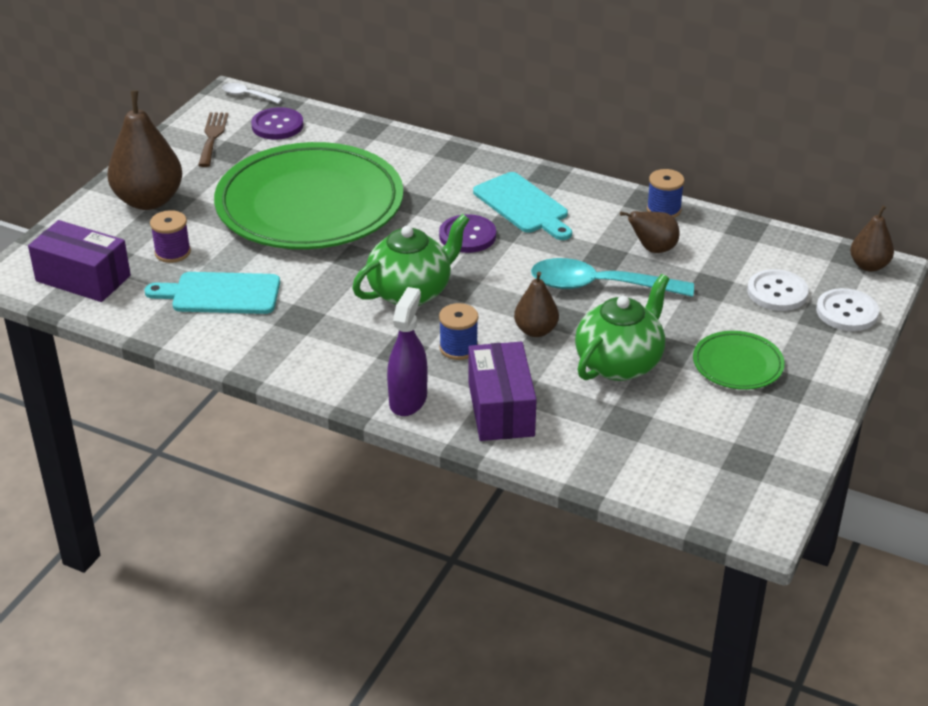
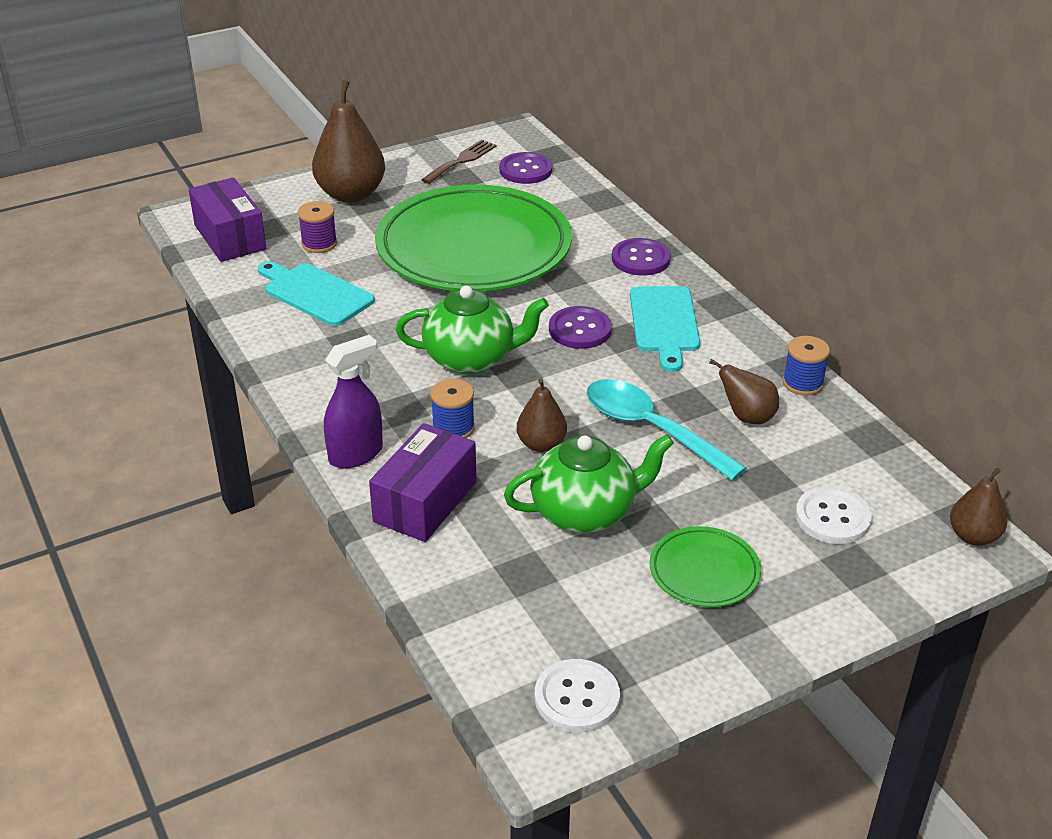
camera: 35 degrees right, 0 degrees up
(247, 95) = (530, 136): white spoon -> none
(451, 164) = (640, 259): none -> purple button
(847, 312) = (890, 574): white button -> white button (577, 698)

